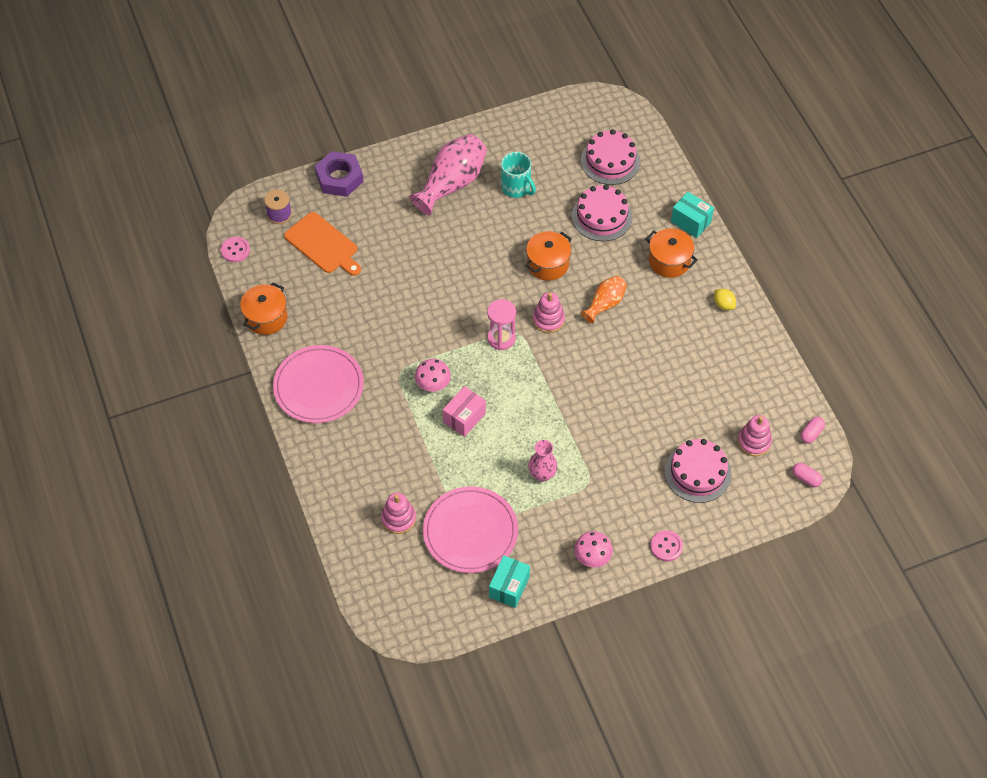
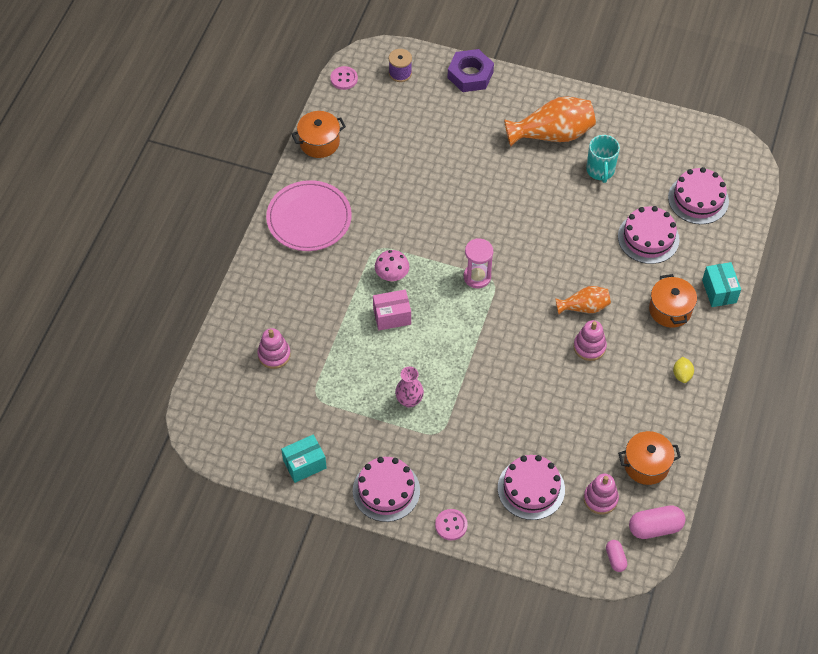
camera: 40 degrees right, 0 degrees up
(323, 244) = (411, 116): orange cutting board -> none
(452, 184) = (552, 134): pink vase -> orange vase
(470, 531) = (316, 403): pink plate -> none
(548, 264) = (568, 245): orange pot -> orange pot (646, 465)
(548, 320) = (527, 288): pink stacking toy -> pink stacking toy (589, 347)
(592, 558) = (386, 490): pink mushroom -> pink cake
(811, 433) = (655, 527): pink capsule -> pink capsule, size x1.72

